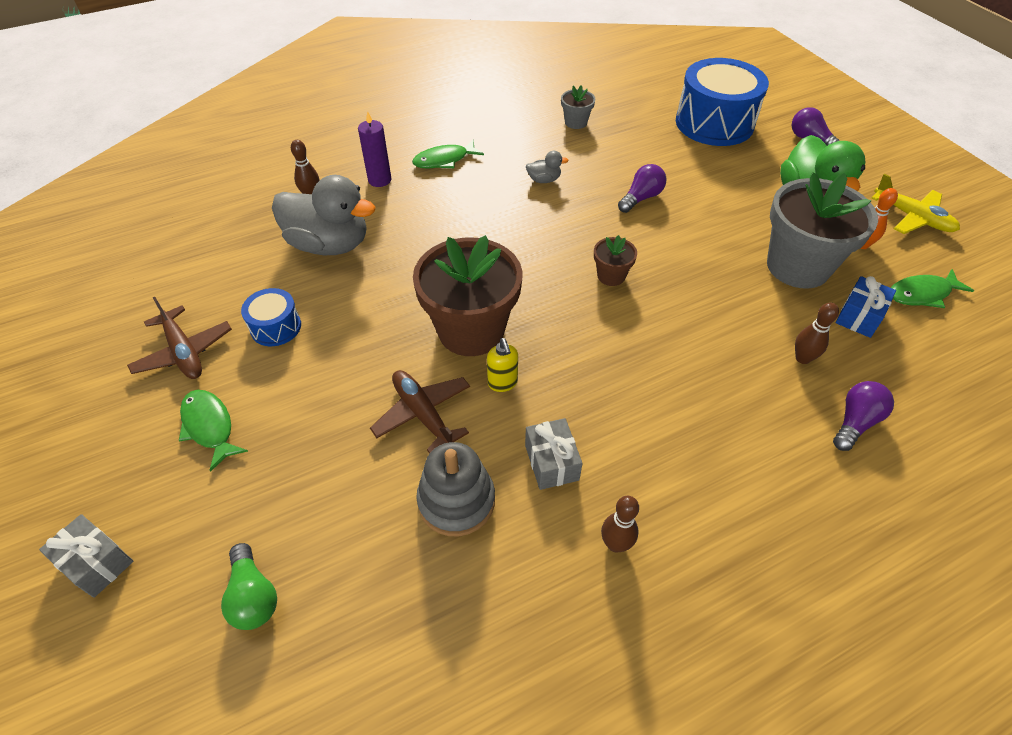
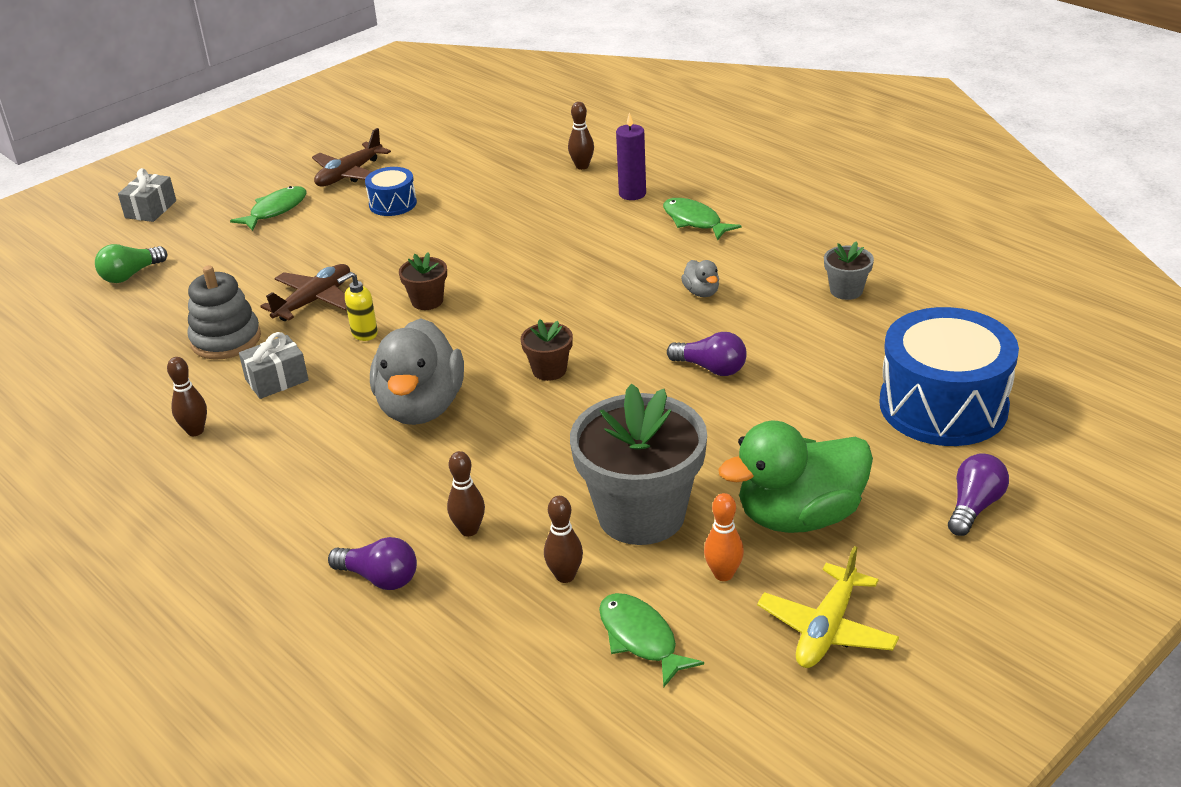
camera: 75 degrees right, 15 degrees down
(329, 244) = (513, 196): grey duck -> grey duck (421, 407)
(471, 330) = (427, 301): brown flower pot -> brown flower pot, size x0.45
(859, 316) = (565, 576): blue gift -> brown bowling pin

